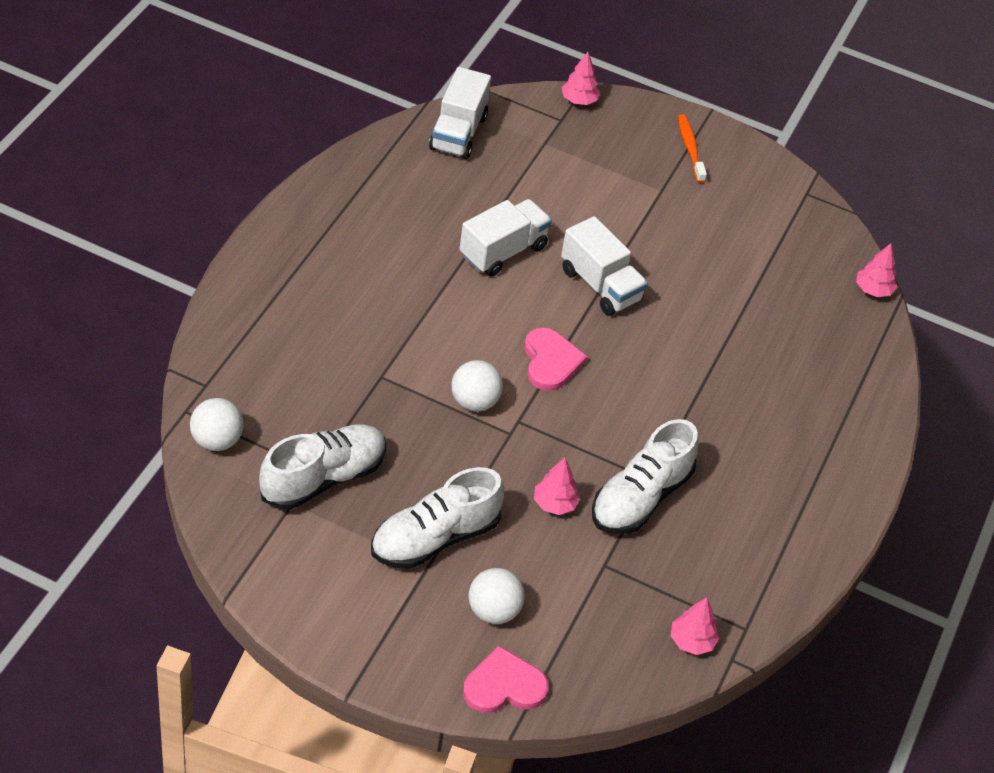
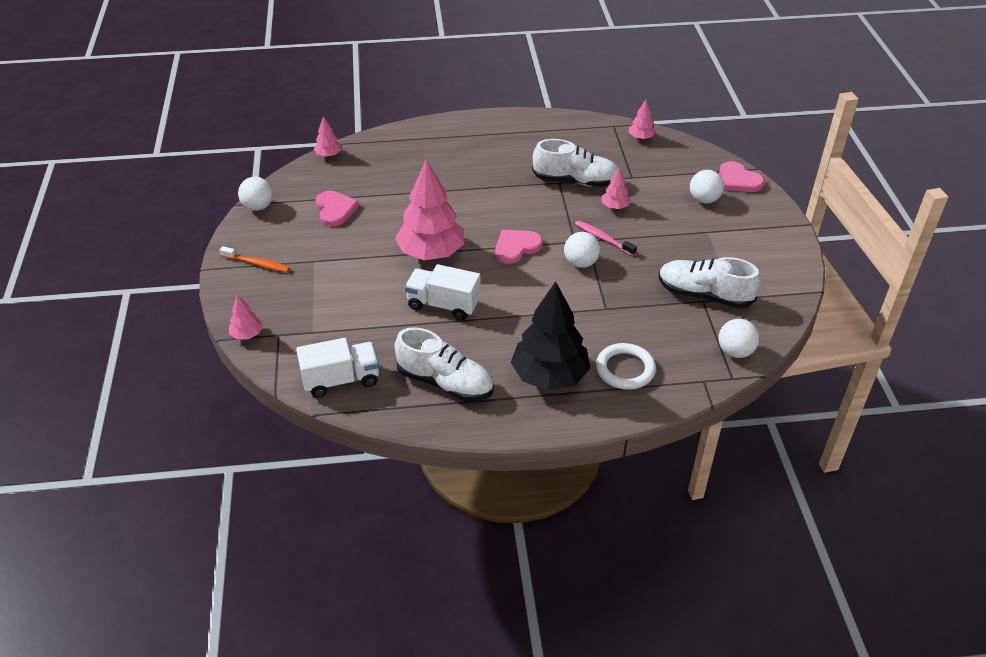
camera: 115 degrees left, 5 degrees down
(280, 334) = (625, 369): none -> white ring
(326, 273) = (549, 376): none -> black tree
(435, 538) = (688, 237): white shoe -> white shoe (445, 382)
(501, 451) = (603, 238): none -> pink toothbrush
(600, 285) = (431, 253): white truck -> pink tree
(690, 148) = (257, 264): orange toothbrush -> orange toothbrush turned 120 degrees counterclockwise
(746, 245) = (335, 210): none -> pink heart
(799, 188) = (258, 207): none -> white ball

